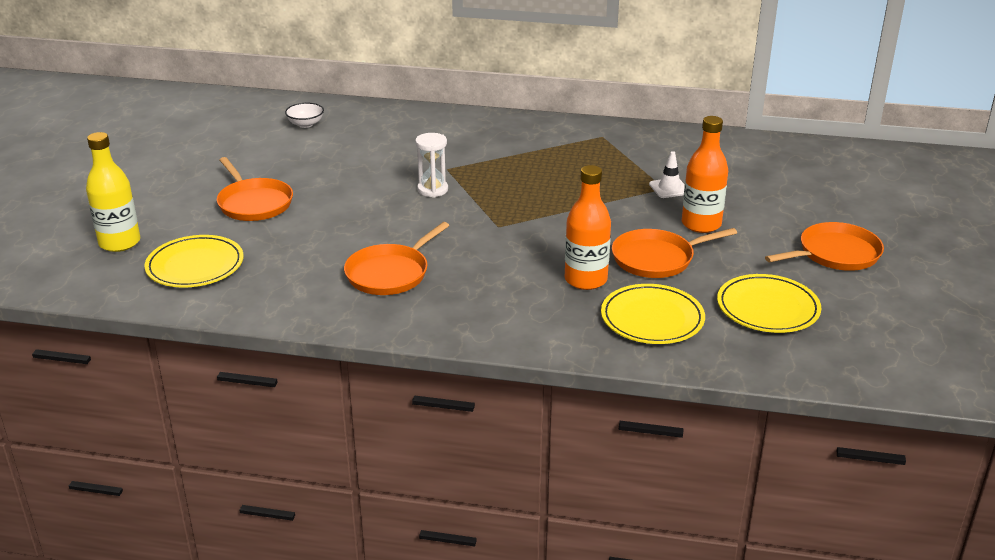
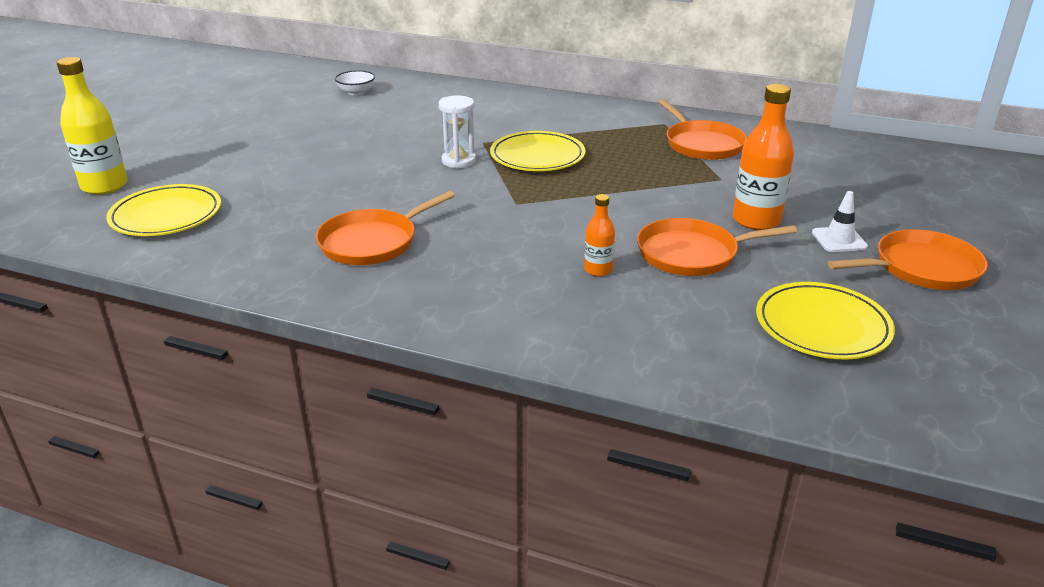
camera: 10 degrees right, 0 degrees up
(254, 203) = (264, 159): orange pan -> orange pan (702, 144)
(585, 280) = (598, 270): orange bottle -> orange bottle, size x0.54
(652, 318) = (667, 324): yellow plate -> yellow plate (537, 156)
(669, 188) = (727, 180): white traffic cone -> white traffic cone (839, 240)

